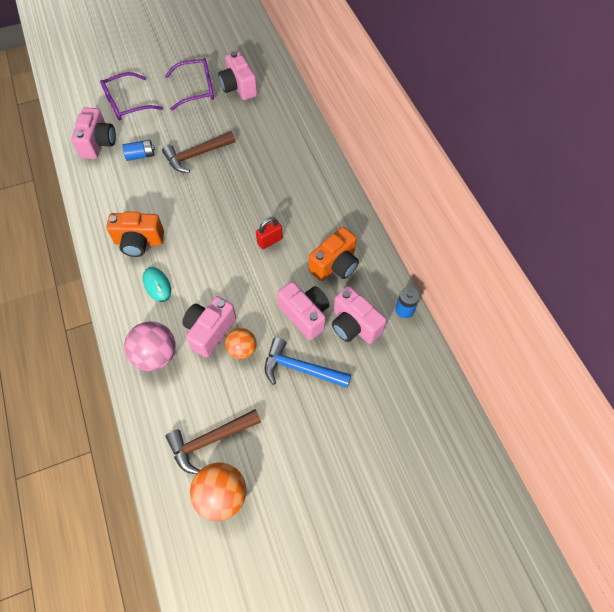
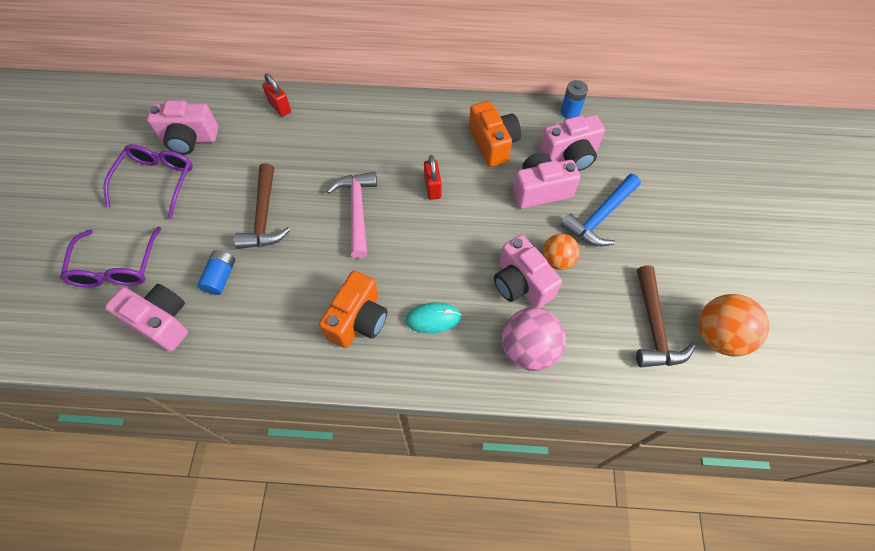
camera: 65 degrees left, 0 degrees up
(226, 204) = (357, 211): none -> pink hammer
(294, 119) = (280, 107): none -> red padlock

